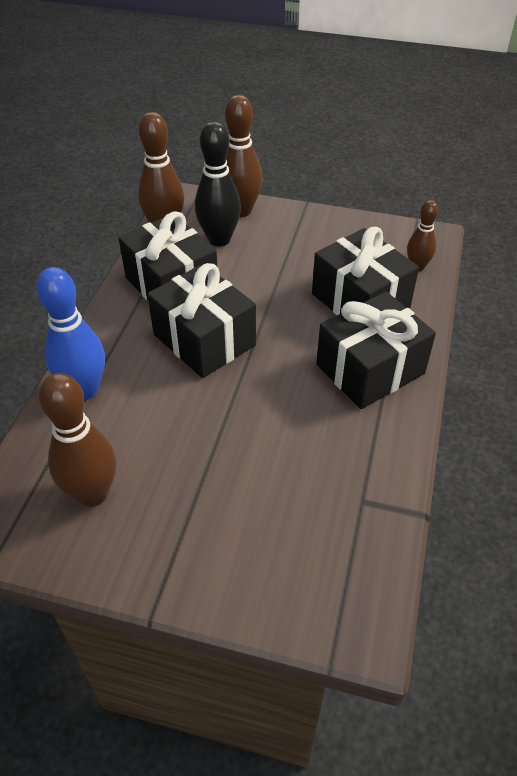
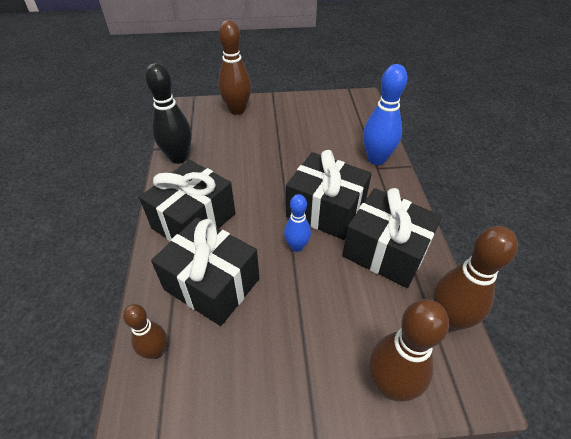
camera: 160 degrees right, 0 degrees up
(92, 493) = (328, 119): brown bowling pin -> brown bowling pin (237, 110)
(219, 239) = (382, 323): black bowling pin -> black bowling pin (178, 158)
(260, 311) = (297, 246): none -> blue bowling pin

